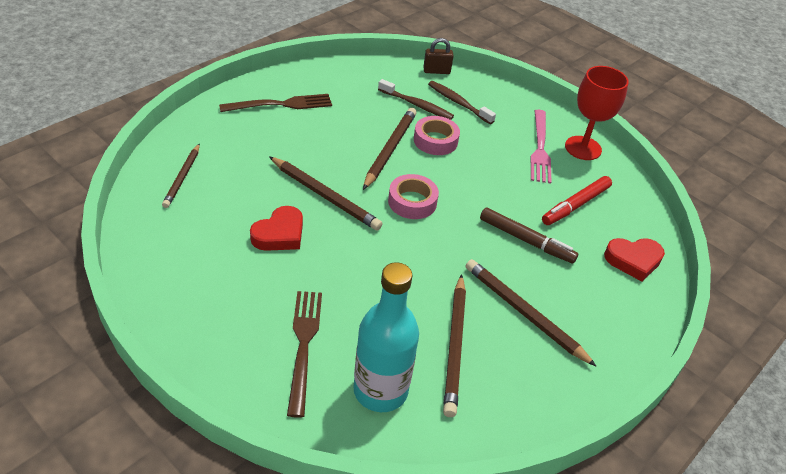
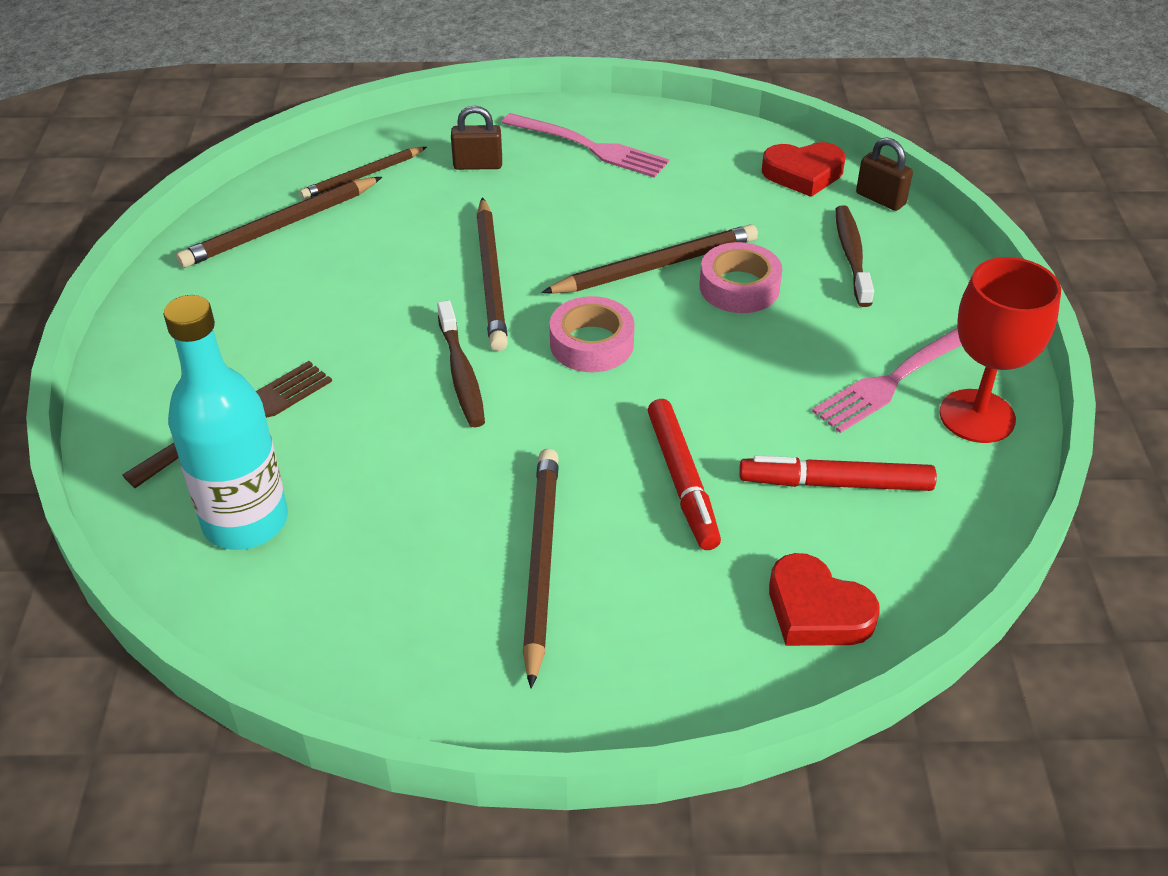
camera: 50 degrees right, 0 degrees up
(237, 141) = (478, 165): none -> brown padlock
(279, 234) = (379, 291): red heart -> red heart (803, 174)
(282, 104) = (590, 147): brown fork -> pink fork
(417, 105) = (780, 230): brown toothbrush -> brown toothbrush (461, 374)
(455, 346) = (395, 537): brown pencil -> brown pencil (280, 226)
(526, 240) = (682, 481): brown marker -> red marker

